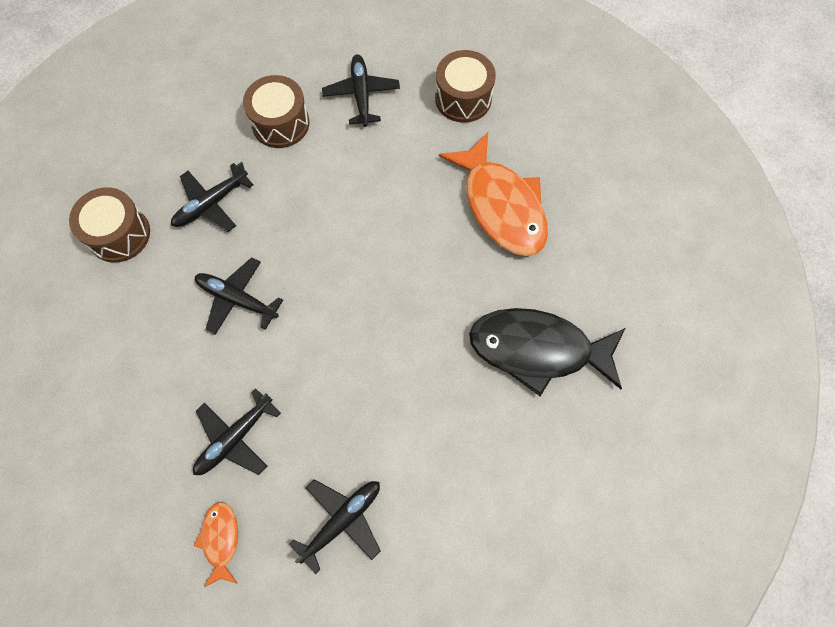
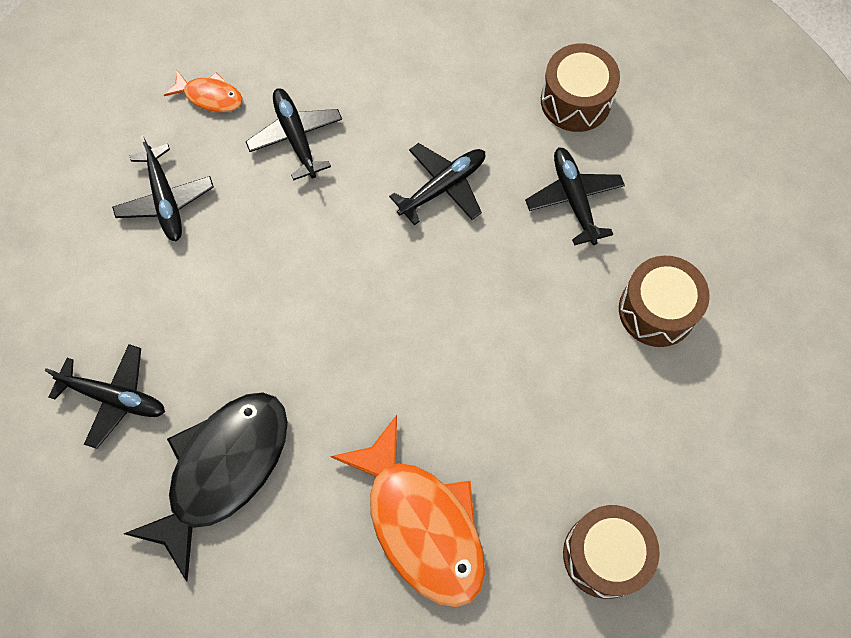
camera: 115 degrees right, 0 degrees up
(361, 94) = (663, 424): black plane -> black plane (114, 398)
(501, 206) = (421, 523): orange fish -> orange fish turned 120 degrees counterclockwise

